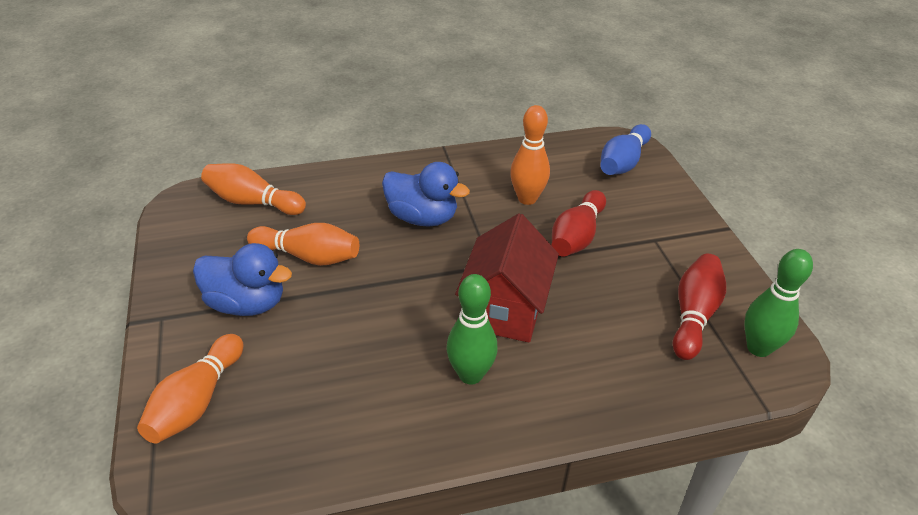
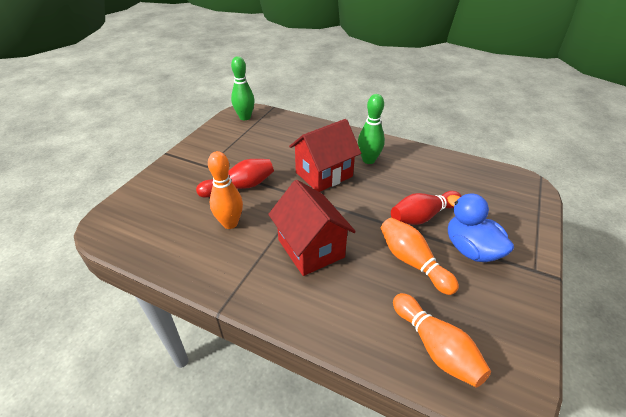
camera: 140 degrees left, 0 degrees up
(197, 401) = (514, 210): orange bowling pin -> none
(422, 218) = (311, 248): blue duck -> red house
(623, 162) = (135, 213): blue bowling pin -> none
(693, 315) = (248, 135): red bowling pin -> red bowling pin (422, 216)

